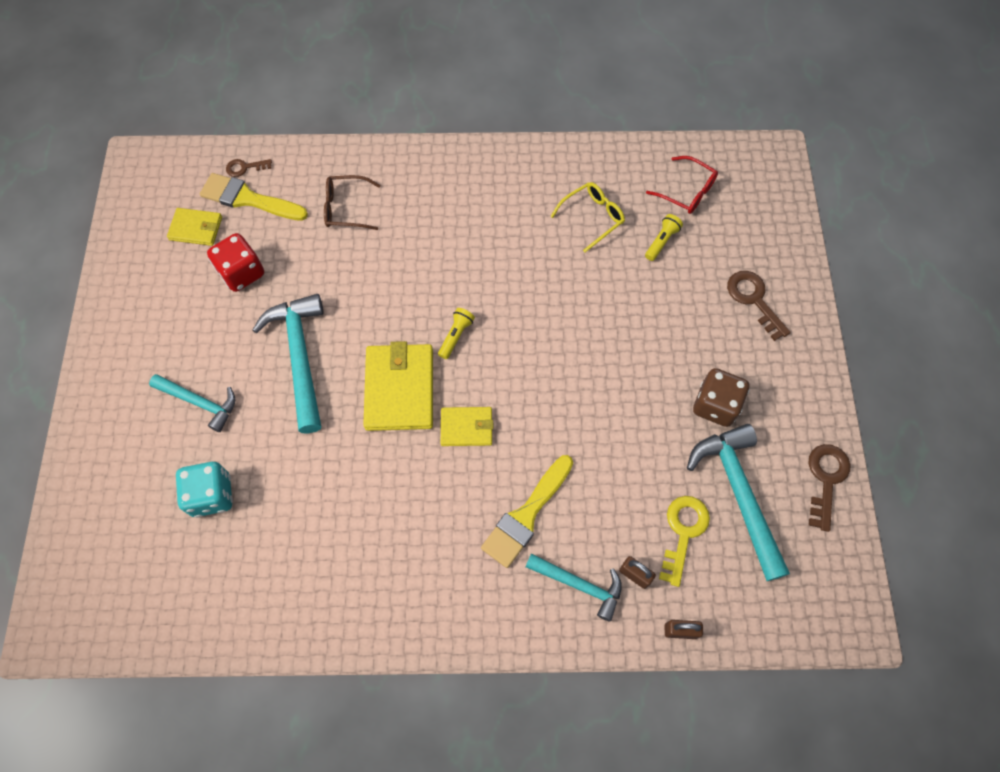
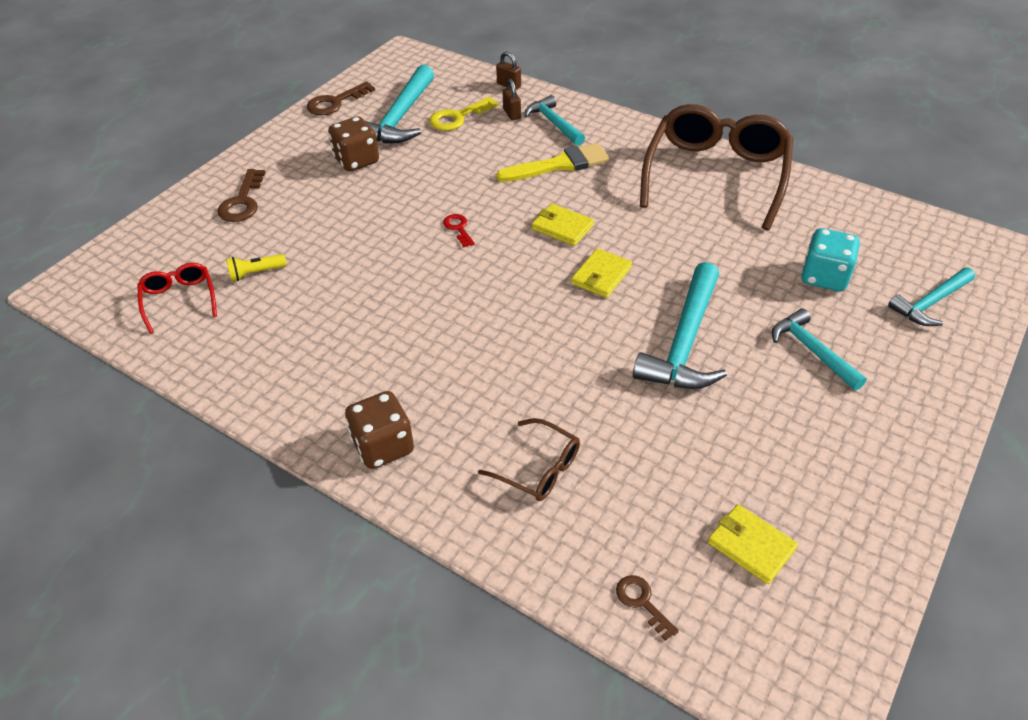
camera: 145 degrees left, 20 degrees down
(113, 513) = (930, 303): none -> turquoise hammer
(242, 273) = (711, 457): red dice -> none
(245, 167) = (642, 602): brown key -> brown key turned 150 degrees counterclockwise
(248, 199) = (659, 550): yellow brush -> none
(364, 593) = (716, 175): none -> brown glasses
(399, 389) = (601, 276): yellow wallet -> yellow wallet, size x0.57
(450, 171) = (383, 446): none -> brown dice
(456, 336) = (516, 290): yellow flashlight -> none
(552, 374) = (458, 228): none -> red key
(592, 217) = (290, 322): yellow glasses -> none

